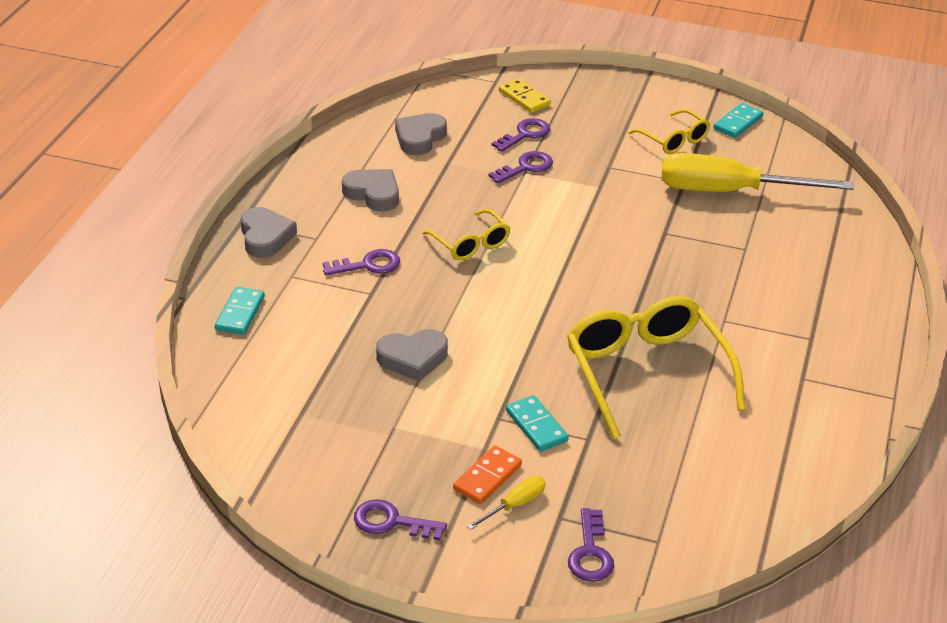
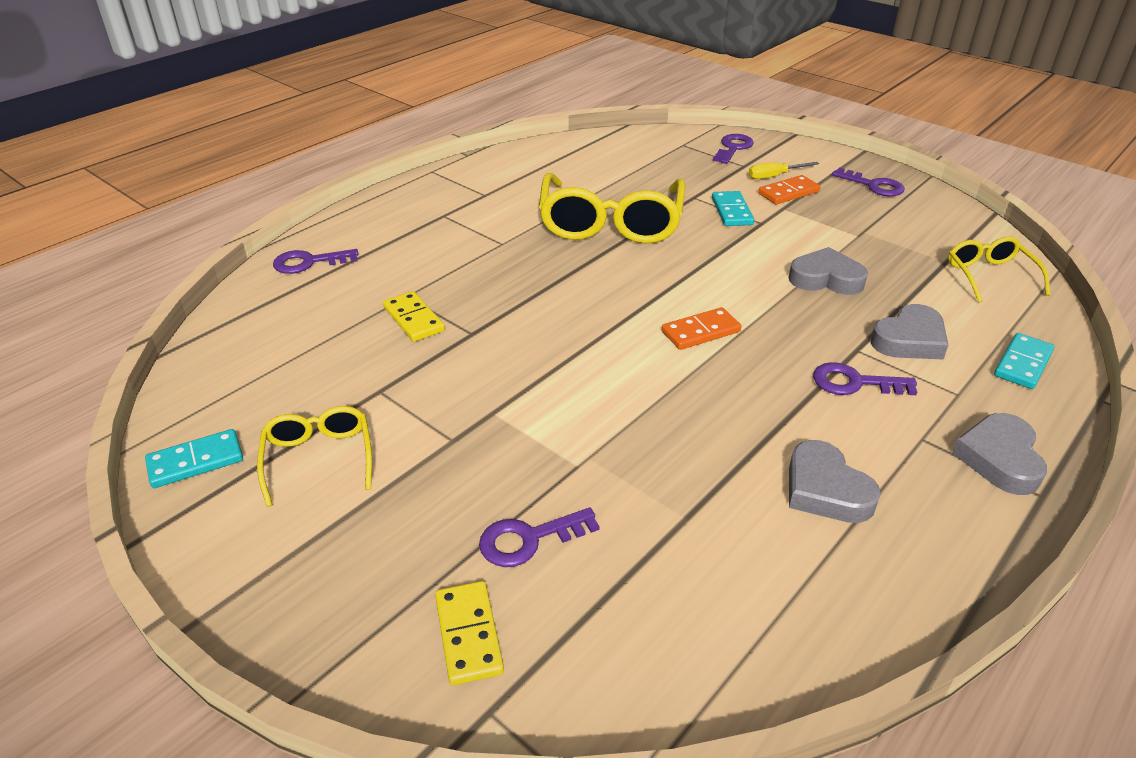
camera: 155 degrees left, 0 degrees up
(419, 138) = (713, 588): grey heart -> grey heart (909, 340)
(470, 244) = (713, 377): yellow glasses -> yellow glasses (989, 276)
(497, 277) = (701, 332): none -> orange domino
(526, 167) = (571, 472): purple key -> purple key (308, 262)
(717, 231) = (413, 319): none -> yellow domino
(729, 191) = (343, 361): yellow screwdriver -> none

